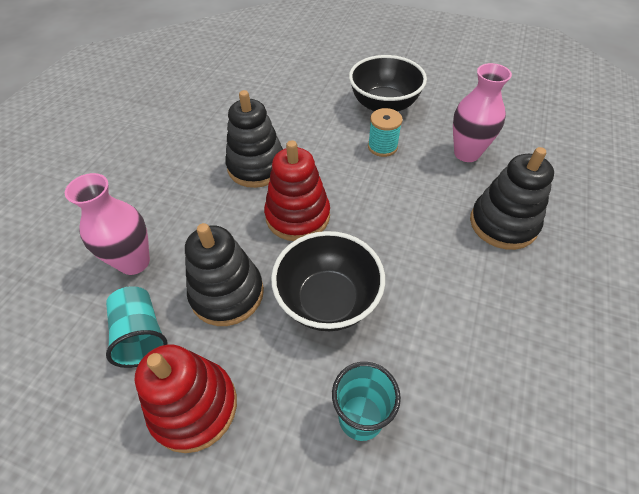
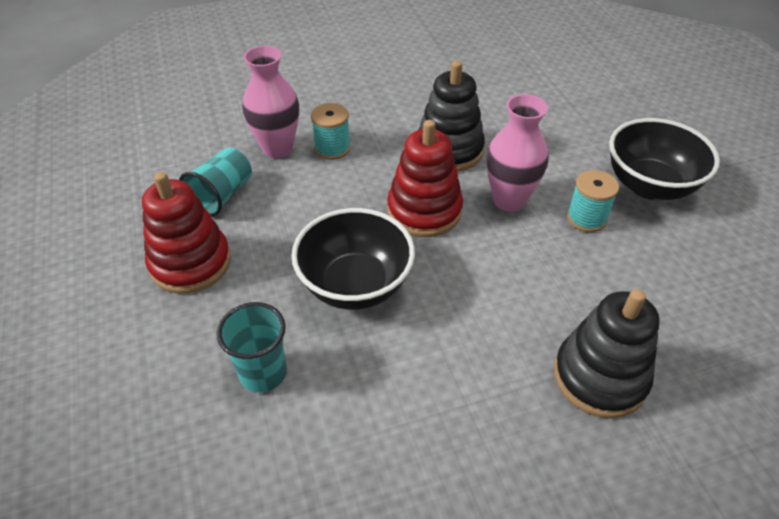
camera: 50 degrees right, 5 degrees down
(177, 227) = (332, 148): none -> turquoise spool
(227, 293) = (300, 218): black stacking toy -> none
(466, 153) = (669, 292): pink vase -> pink vase (509, 200)

